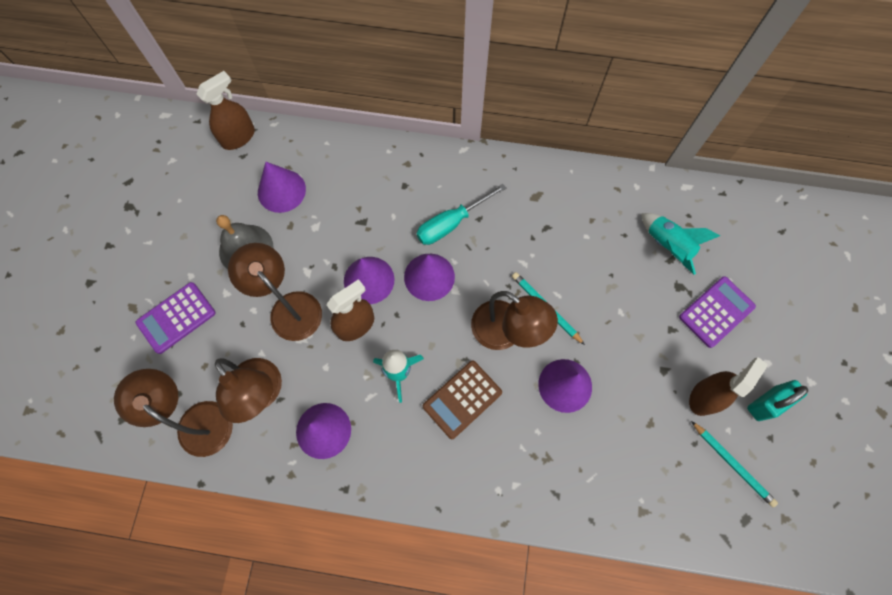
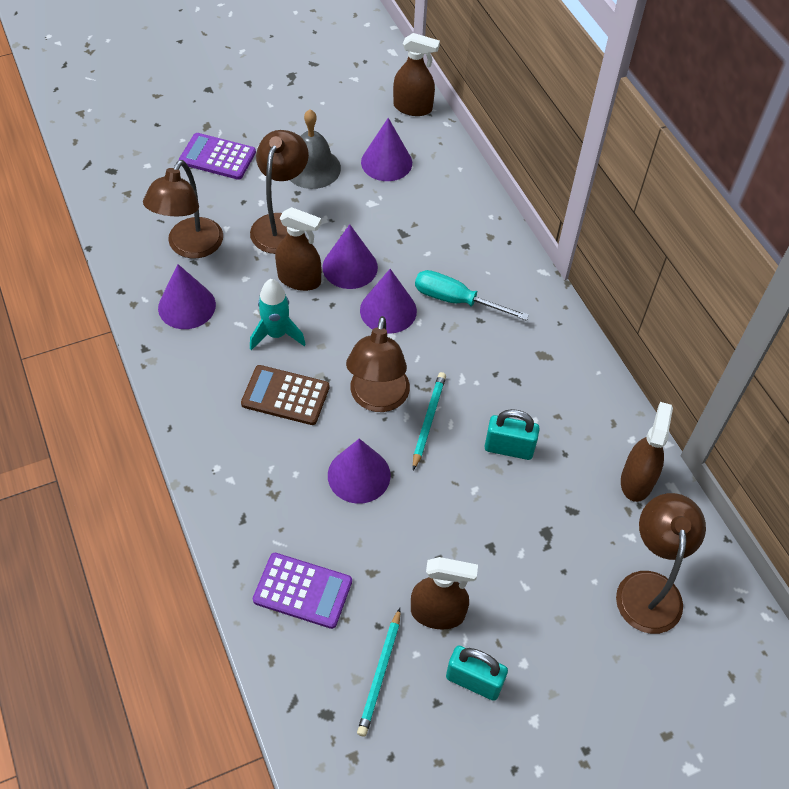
camera: 55 degrees right, 15 degrees down
(196, 420) = (139, 217): brown lamp -> brown lamp (648, 588)
(600, 268) = (509, 448): none -> turquoise padlock
(667, 245) = (585, 500): turquoise rocket -> none
(670, 205) = (636, 481): none -> brown spray bottle
(716, 312) = (544, 582): purple calculator -> purple calculator (303, 590)

